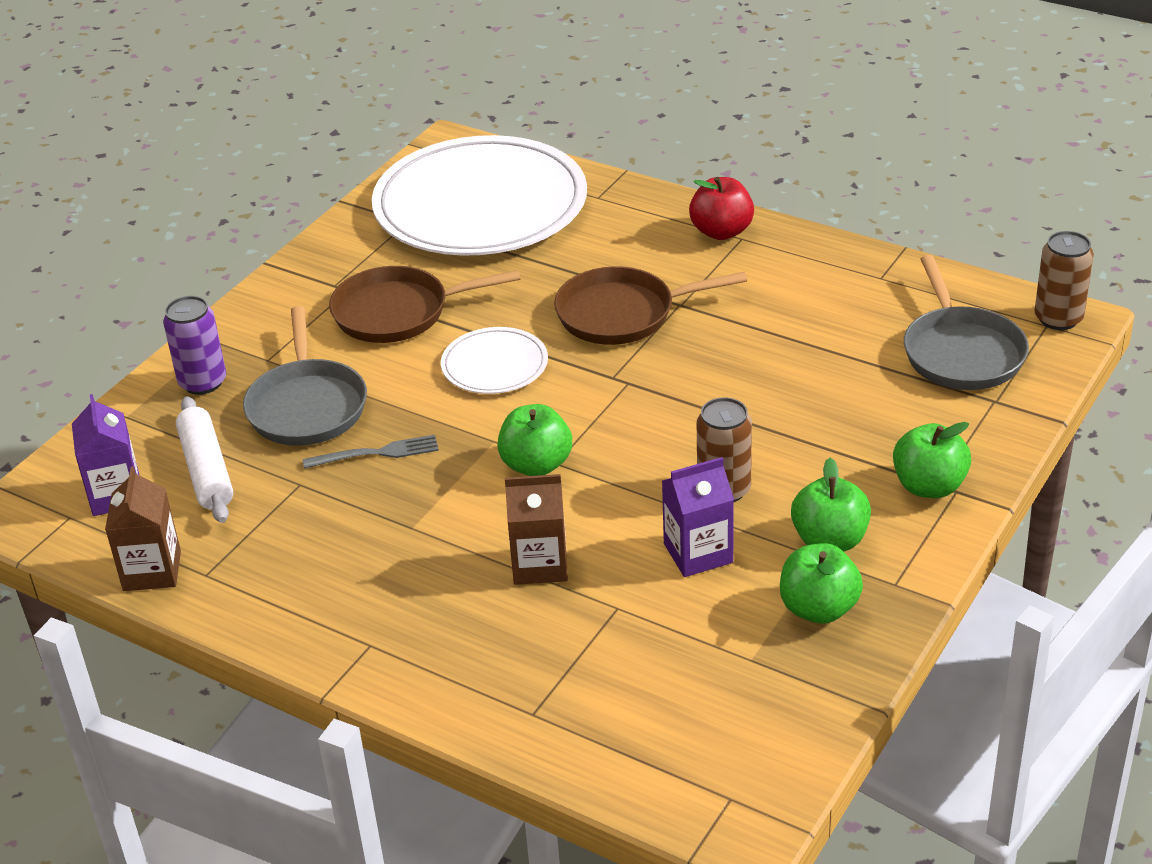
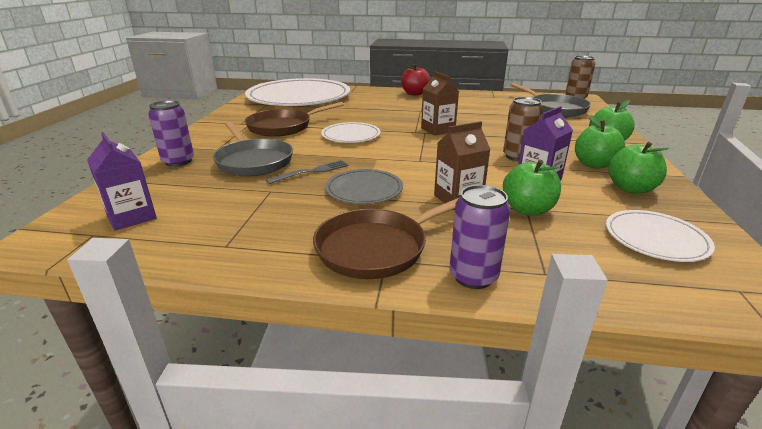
camera: 25 degrees left, 10 degrees down
(152, 571) = (178, 252): brown carton -> brown carton (438, 130)
(207, 470) = (199, 195): white rolling pin -> none
(425, 512) = (364, 189): none -> grey plate
(447, 694) = (473, 276): none -> purple can
(536, 465) = (410, 163): green apple -> green apple (527, 210)
(622, 314) = (397, 115): brown pan -> brown pan (377, 248)
(730, 704) = (655, 238): none -> white plate

